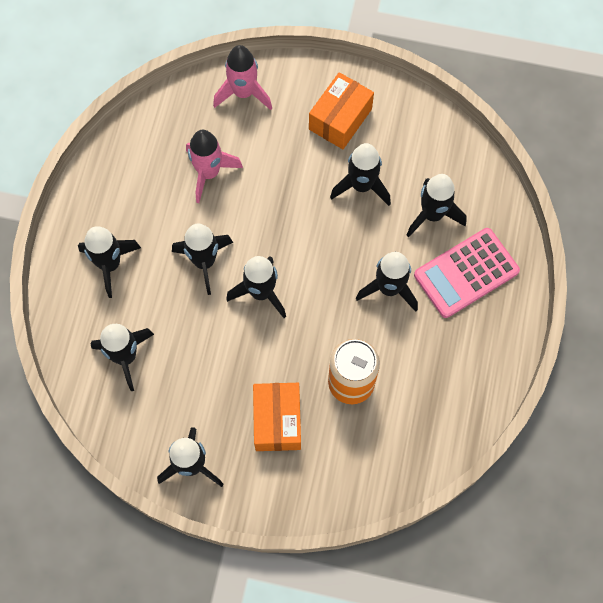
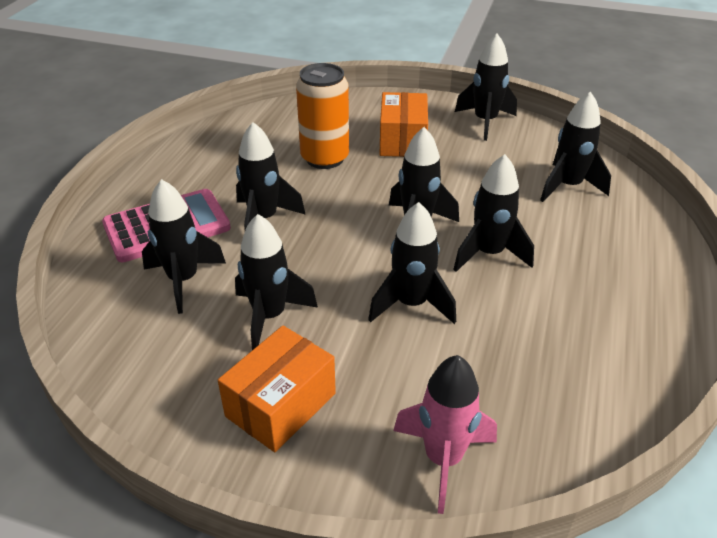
camera: 175 degrees left, 30 degrees down
(110, 264) = (611, 258): black rocket -> black rocket (411, 304)
(209, 173) = (493, 346): pink rocket -> none

